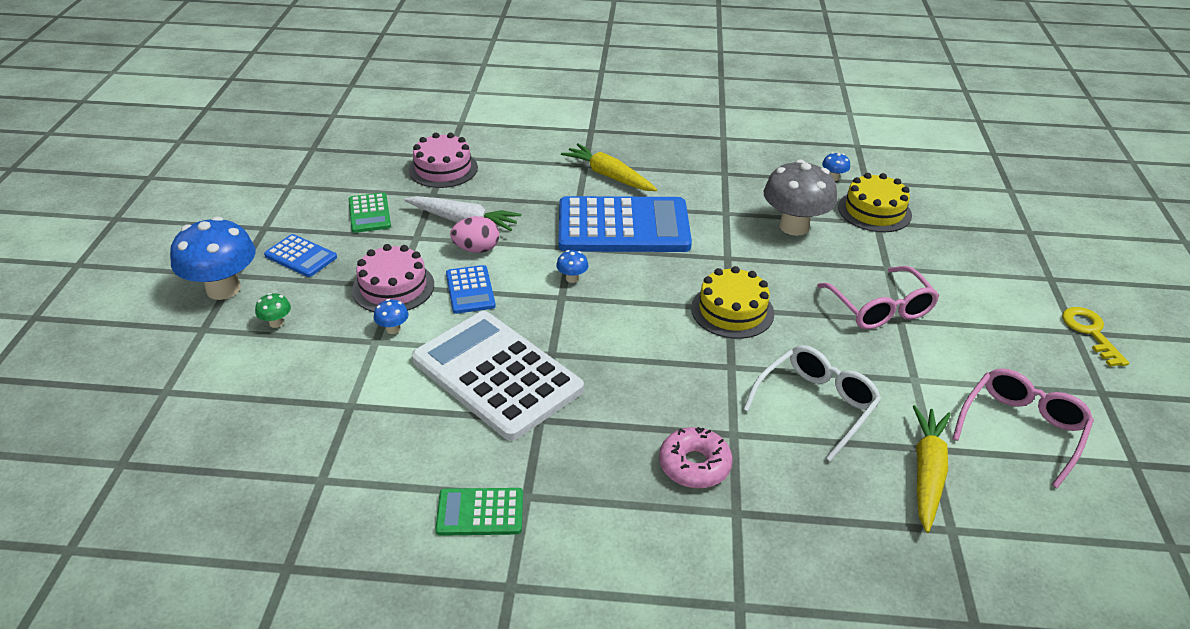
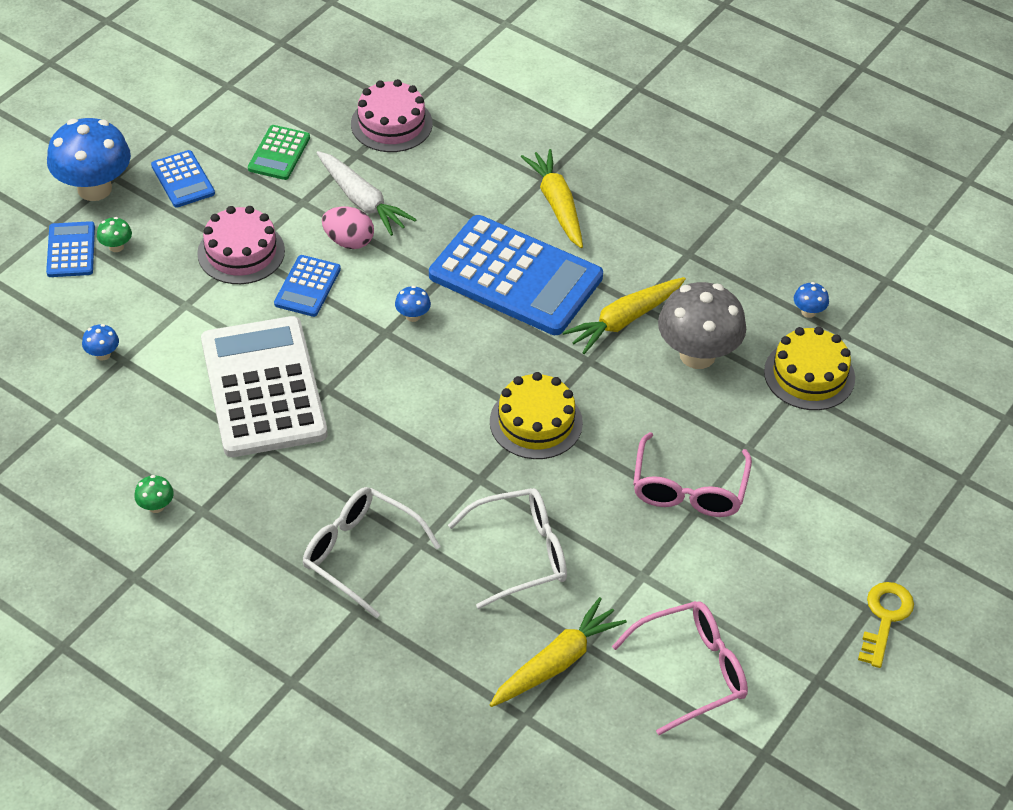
camera: 30 degrees right, 10 degrees up
(234, 340) = (71, 250): none -> blue calculator
(393, 329) = (209, 298): blue mushroom -> blue mushroom (103, 354)
(480, 512) = (156, 506): green calculator -> green mushroom
(694, 465) = (360, 553): pink donut -> white glasses
(725, 225) = (624, 320): none -> yellow carrot

